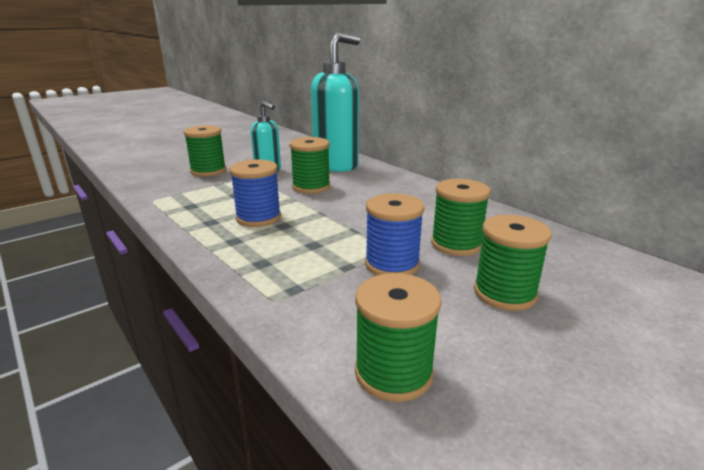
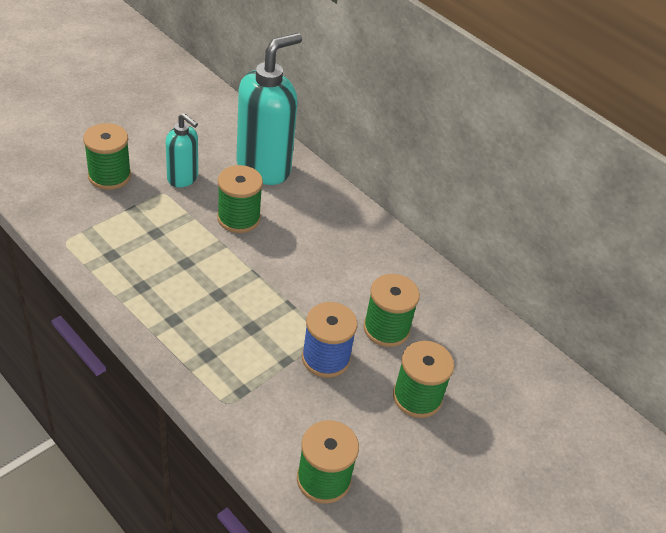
camera: 10 degrees left, 20 degrees up
(258, 218) = (190, 280): blue spool -> none

